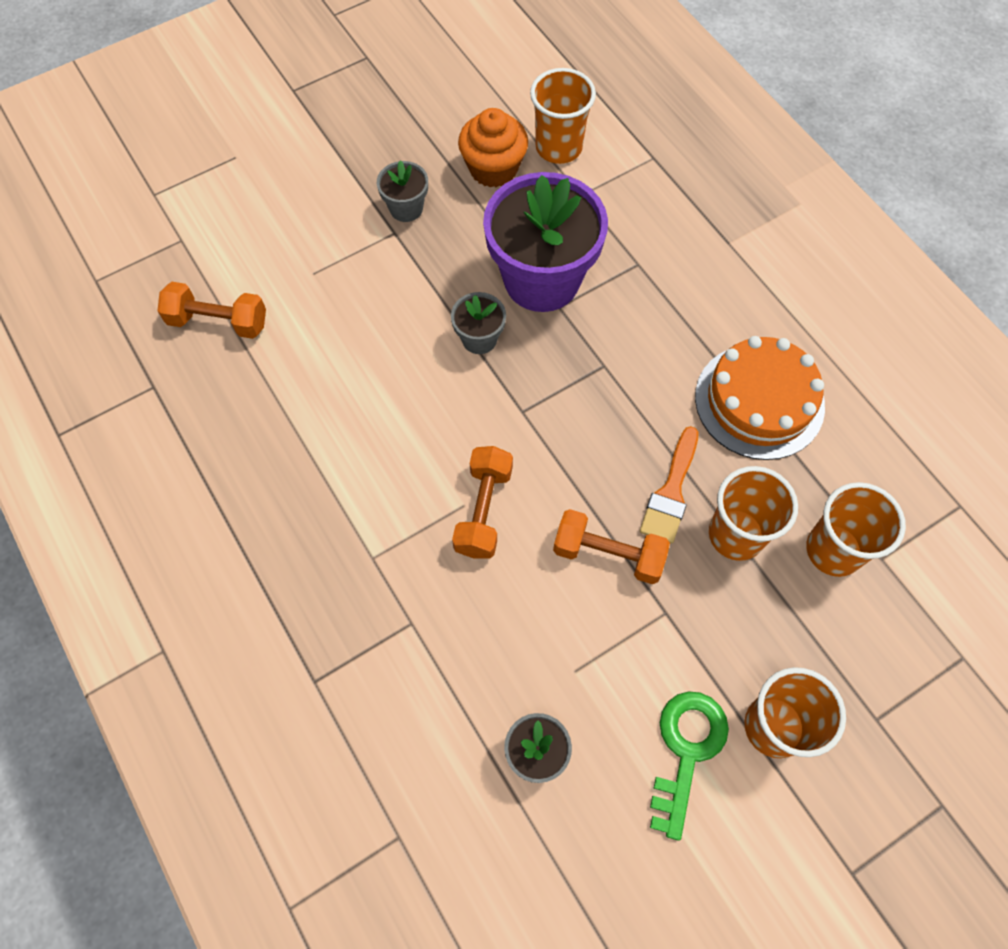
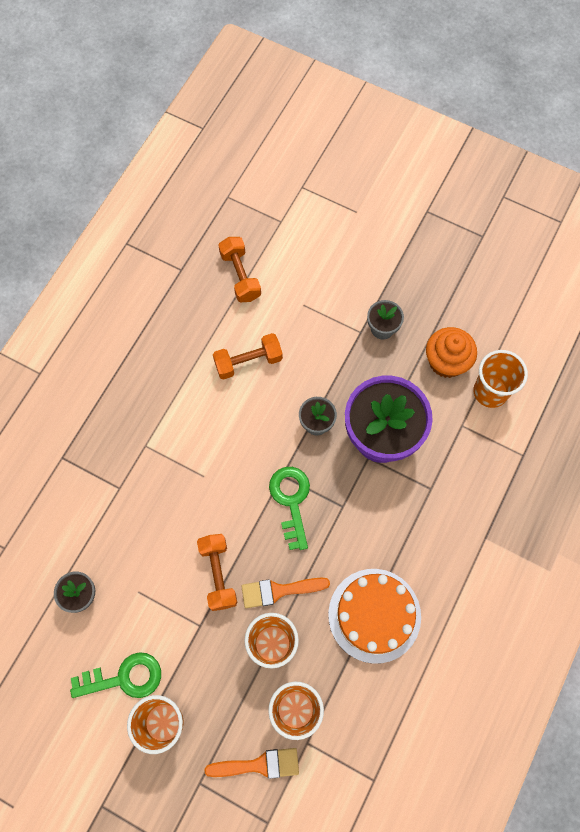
camera: 60 degrees right, 5 degrees up
(483, 510) = (206, 489): orange dumbbell -> orange dumbbell (248, 361)
(561, 418) = (291, 500): none -> green key
(884, 630) = (259, 765): none -> orange brush

